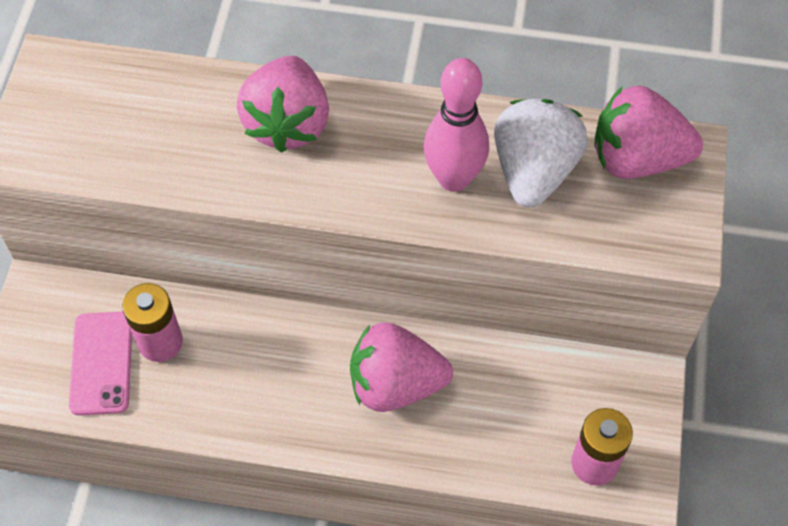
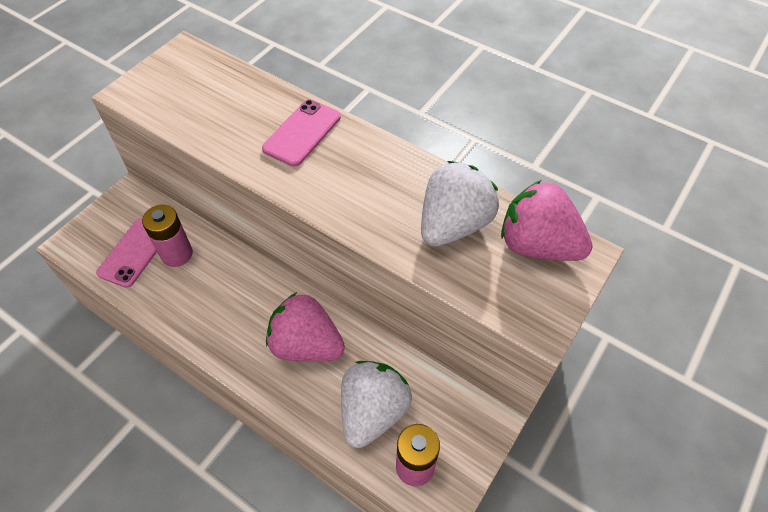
camera: 25 degrees right, 5 degrees down
(288, 123) = (302, 133): pink strawberry -> pink phone
(454, 178) = (392, 208): pink bowling pin -> none
(516, 426) = (372, 412): none -> white strawberry

